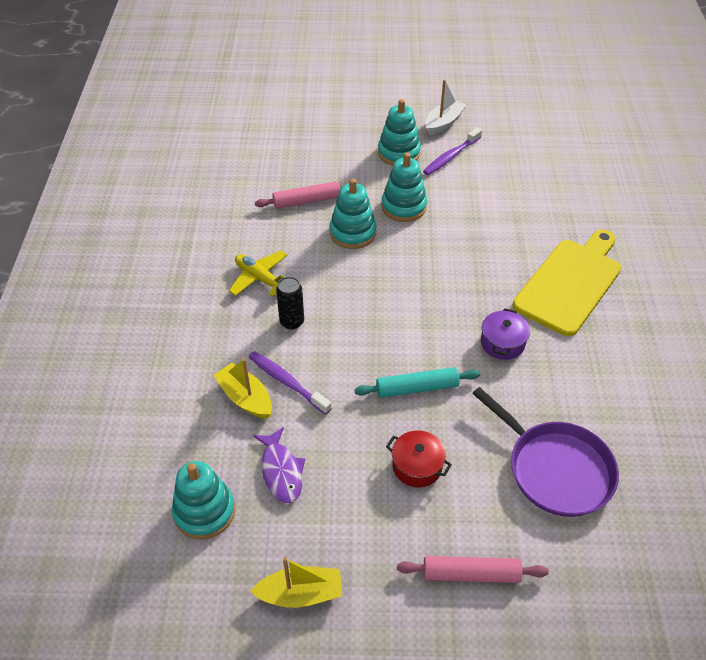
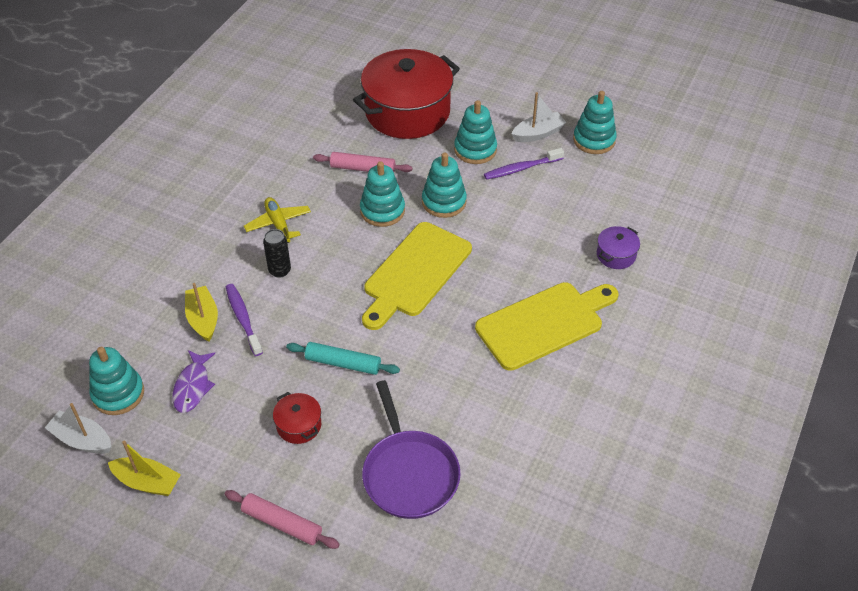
camera: 25 degrees right, 0 degrees up
(196, 579) = (82, 439): none -> white boat
(313, 139) = (407, 112): none -> red pot
(423, 278) = (415, 273): none -> yellow cutting board
(494, 114) = (594, 140): none -> turquoise stacking toy
(502, 343) = (443, 353): purple pot -> purple pot (616, 255)

